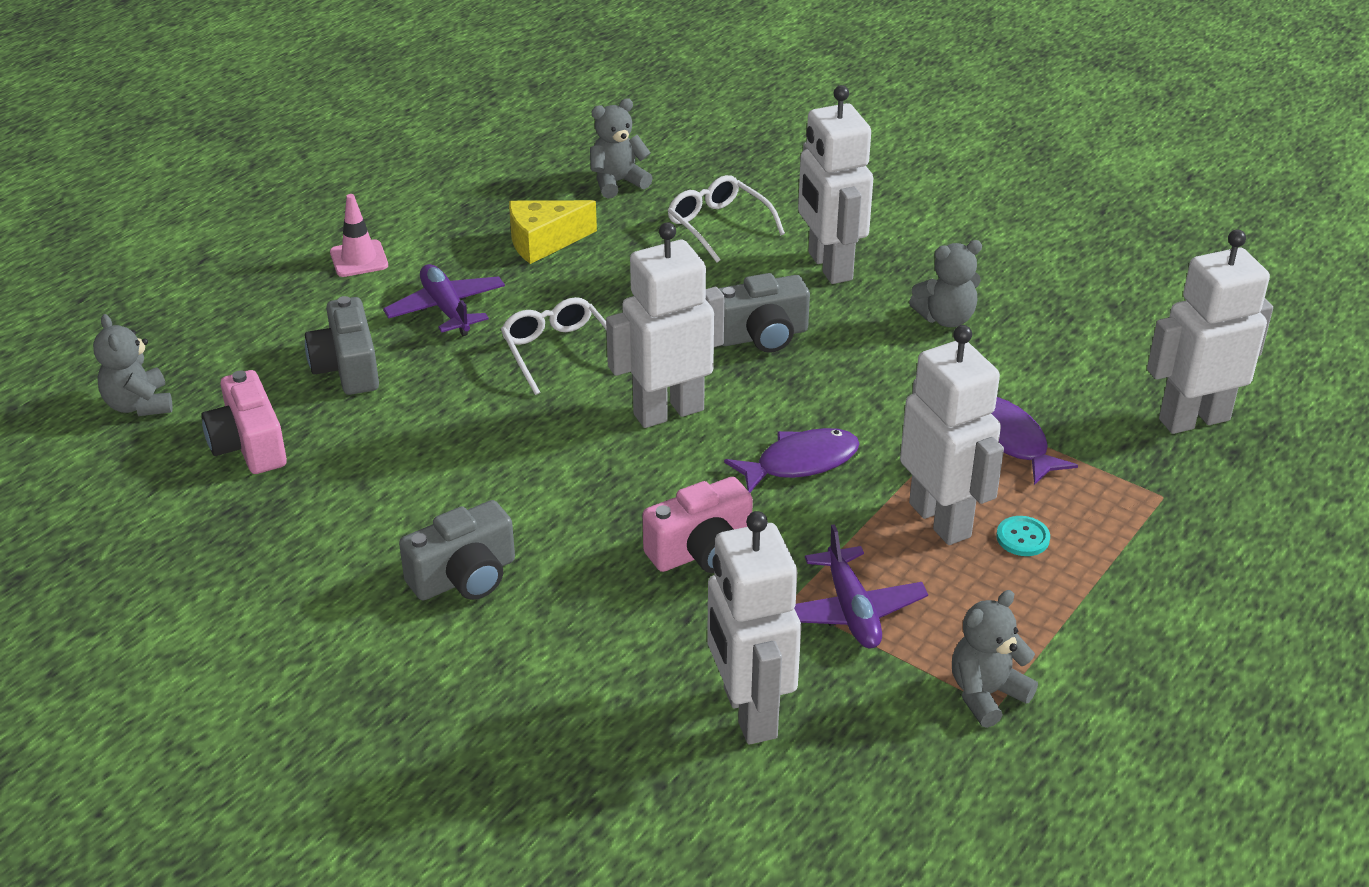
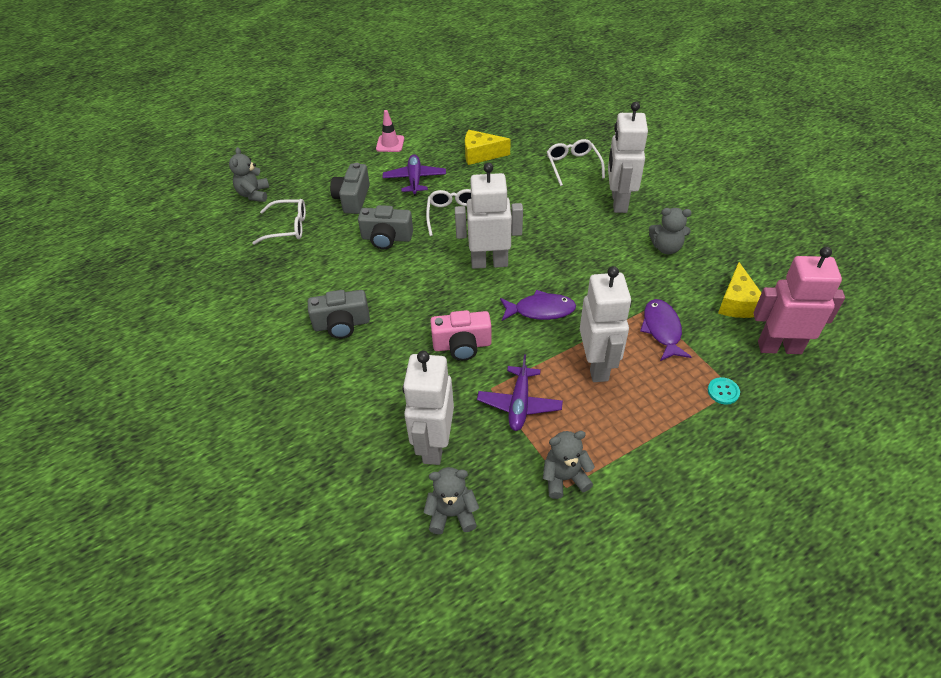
camera: 25 degrees right, 10 degrees up
(249, 445) = (287, 227): pink camera -> white glasses
(617, 182) = (535, 130): grey teddy bear -> grey teddy bear (452, 514)
(762, 336) = (561, 233): grey camera -> grey camera (386, 238)
(1022, 538) = (637, 390): turquoise button -> turquoise button (723, 391)
(1098, 373) = (737, 303): none -> yellow cheese
(1193, 419) = (779, 347): white robot -> pink robot

